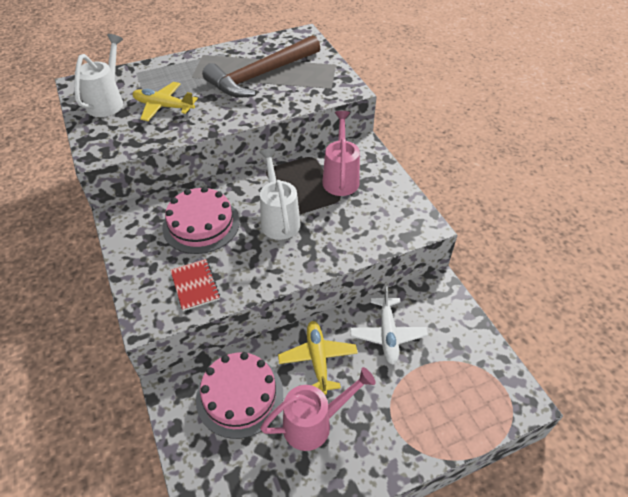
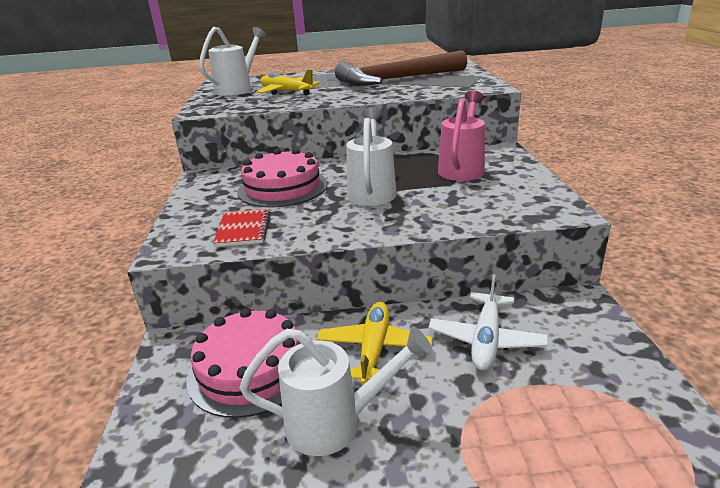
camera: 20 degrees right, 20 degrees down
(314, 424) = (335, 423): pink watering can -> white watering can

